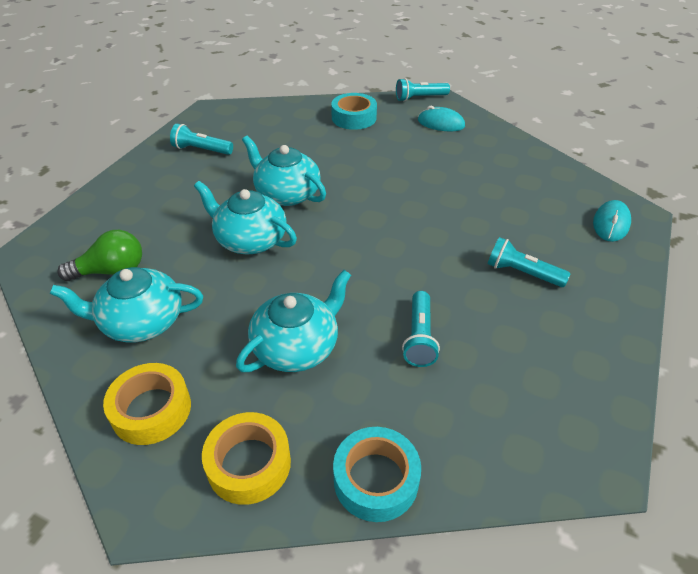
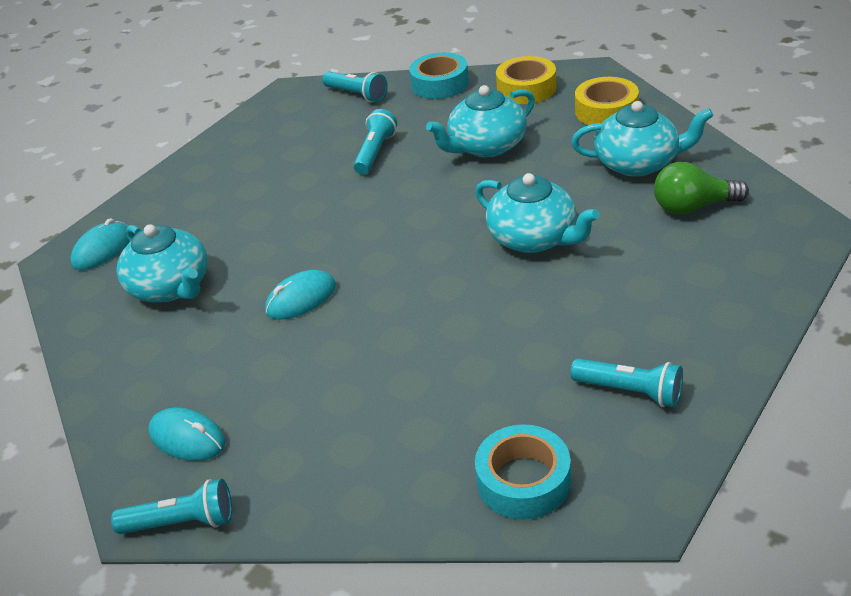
camera: 165 degrees left, 5 degrees down
(286, 194) = (485, 300): turquoise teapot -> turquoise teapot (171, 287)
(354, 118) = (340, 465): turquoise tape -> turquoise tape (523, 481)
(418, 191) = (301, 299): none -> turquoise mouse
(522, 273) = (245, 201): turquoise flashlight -> turquoise flashlight (357, 95)

